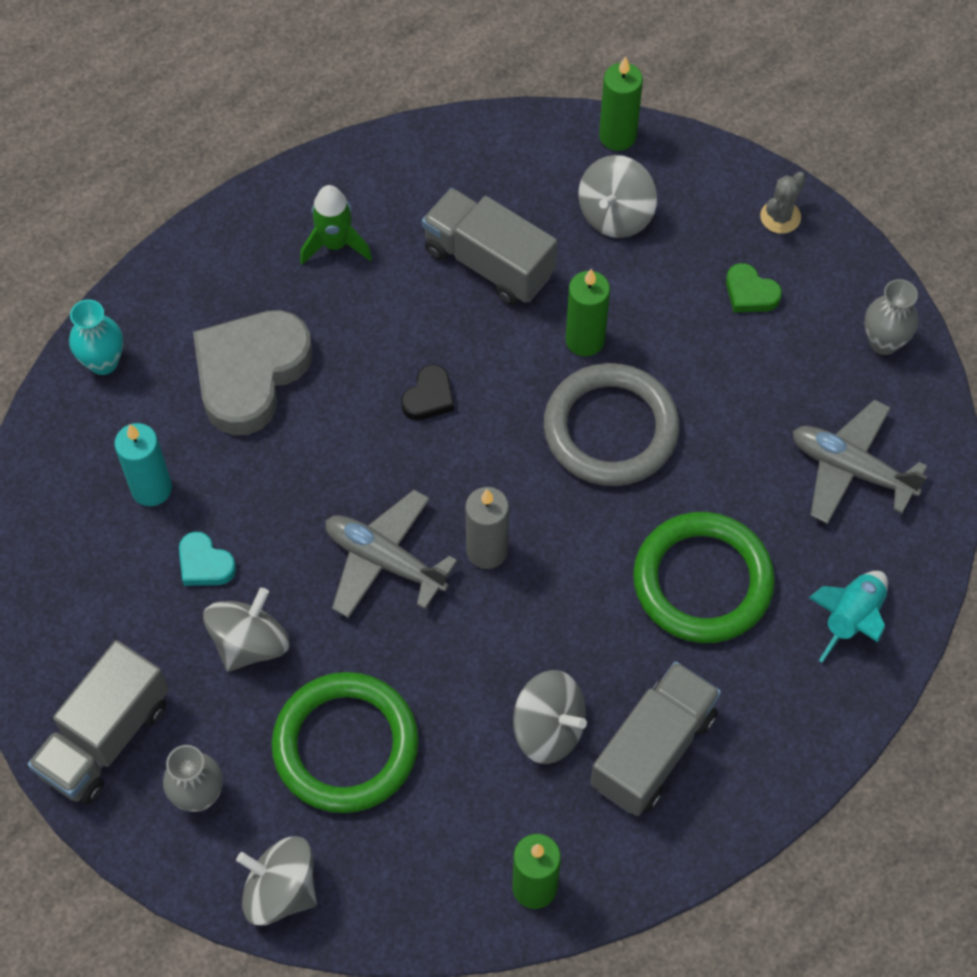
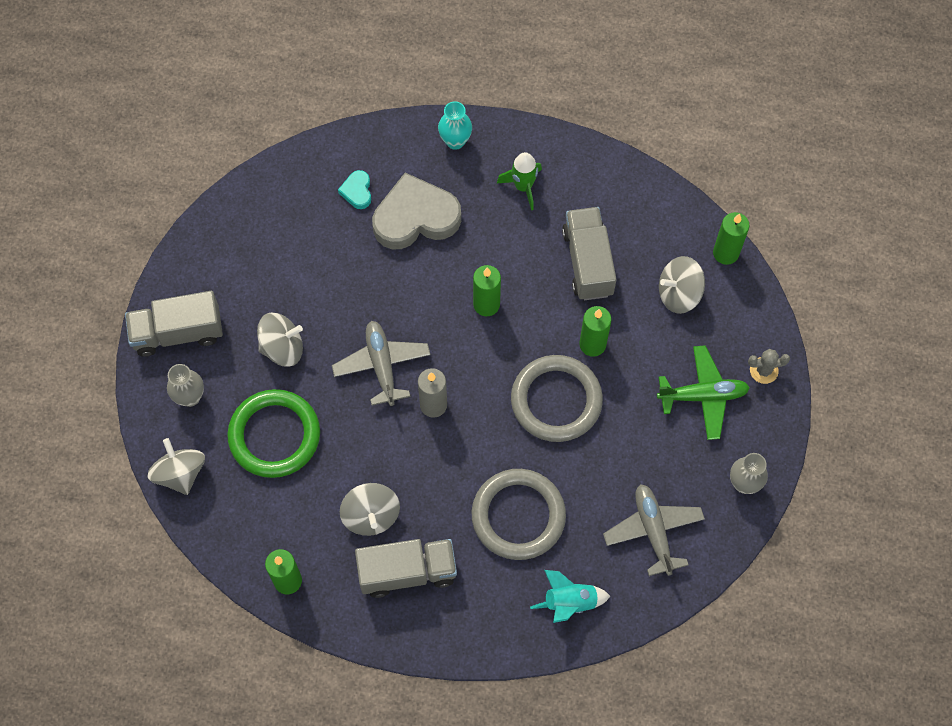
camera: 45 degrees right, 5 degrees up
(103, 362) = (355, 151): turquoise vase -> turquoise vase (455, 141)
(151, 489) = (314, 233): turquoise candle -> none
(205, 564) = (301, 291): turquoise heart -> turquoise heart (357, 191)
(429, 397) = (486, 304): black heart -> green candle
(702, 581) = (518, 516): green ring -> grey ring
(750, 293) = (703, 396): green heart -> green plane

